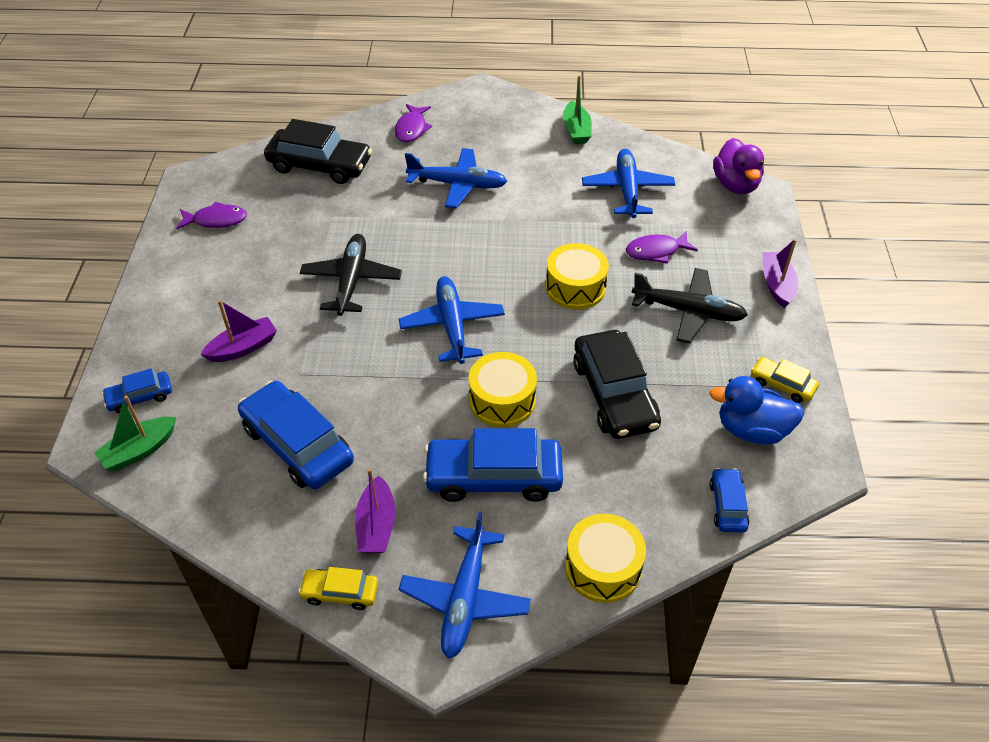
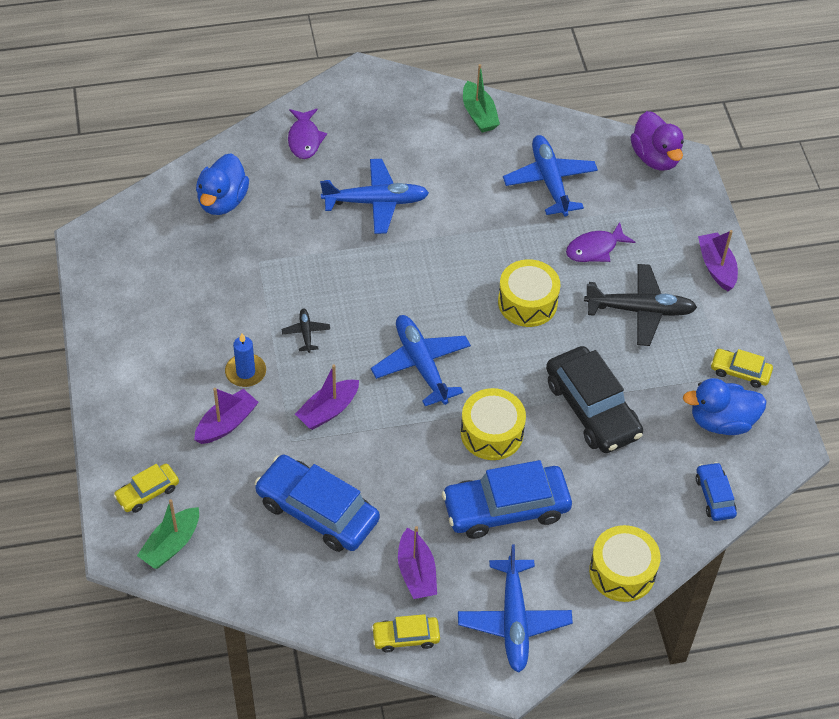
camera: 15 degrees left, 5 degrees up
(140, 397) = (147, 492): blue car -> yellow car
(216, 220) = (139, 286): purple fish -> none
(281, 305) = (245, 372): none -> blue candle
(319, 165) = (222, 201): black car -> blue duck
(345, 352) = (328, 410): none -> purple boat
(351, 281) = (306, 333): black plane -> black plane, size x0.47

